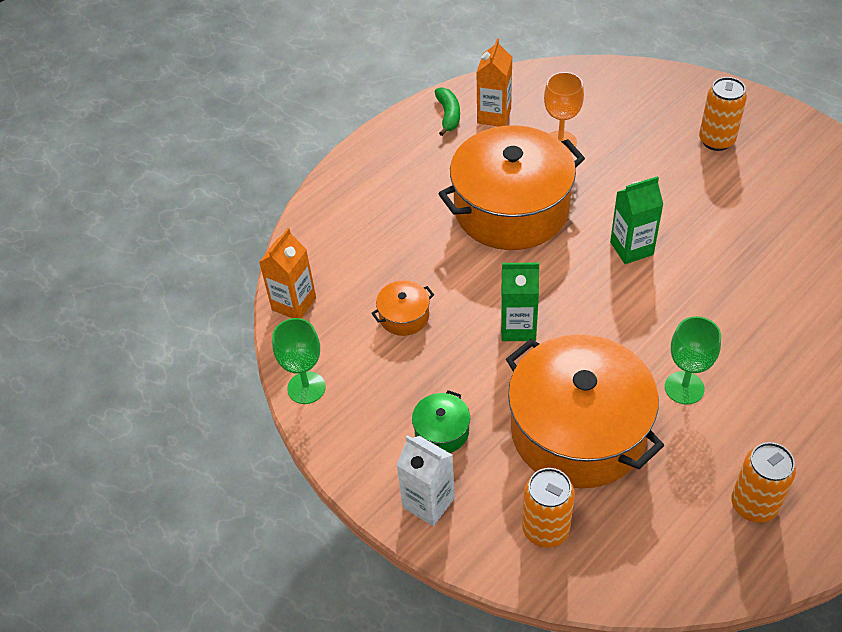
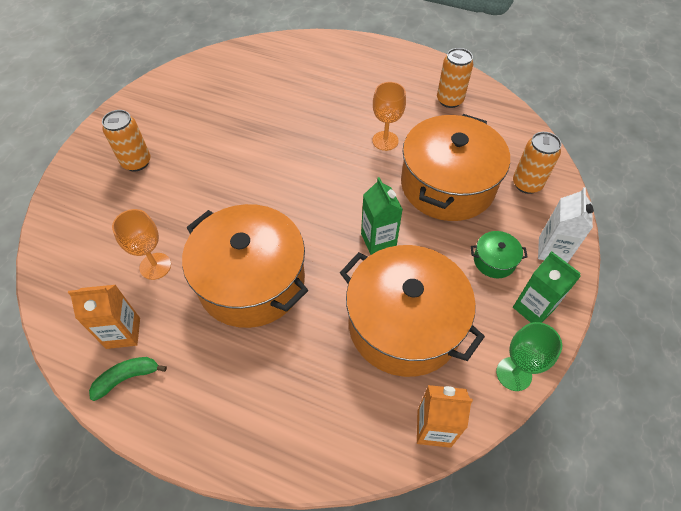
camera: 115 degrees left, 5 degrees up
(404, 316) = (404, 324): orange pot -> orange pot, size x2.46
(631, 248) = (271, 190): green carton -> green carton (533, 308)
(684, 388) = (385, 141): green goblet -> orange goblet

